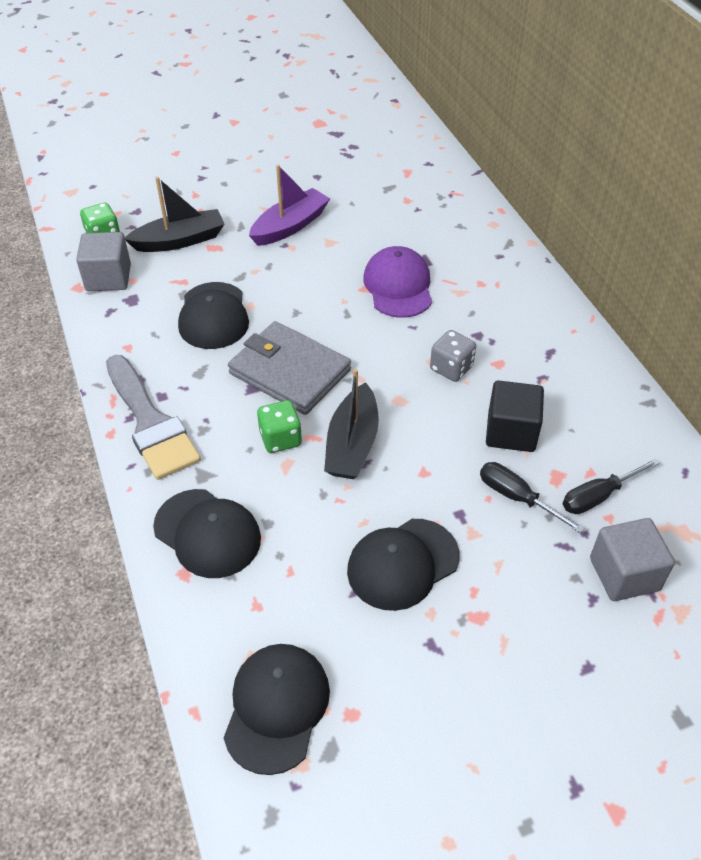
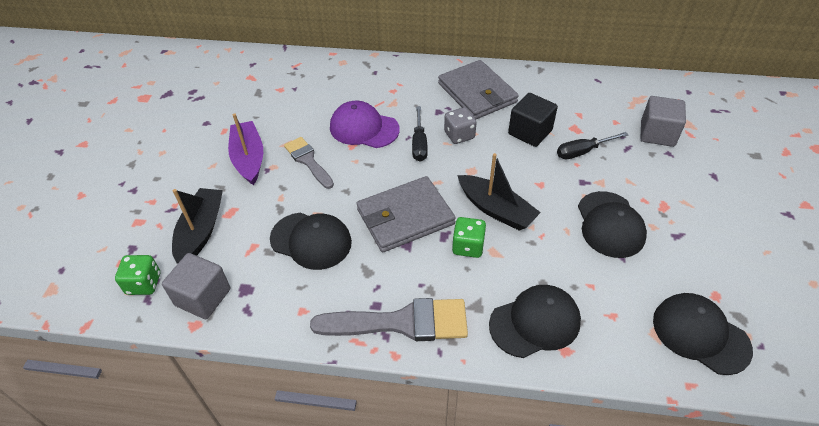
camera: 60 degrees left, 0 degrees up
(317, 267) = (308, 161): none -> grey brush
(542, 356) = (477, 93): none -> grey wallet
(598, 496) = (598, 119): black screwdriver -> black screwdriver (419, 144)

